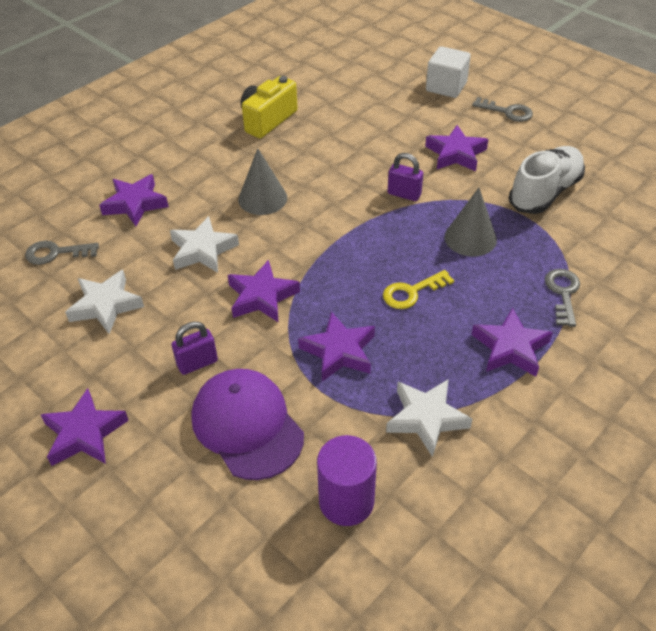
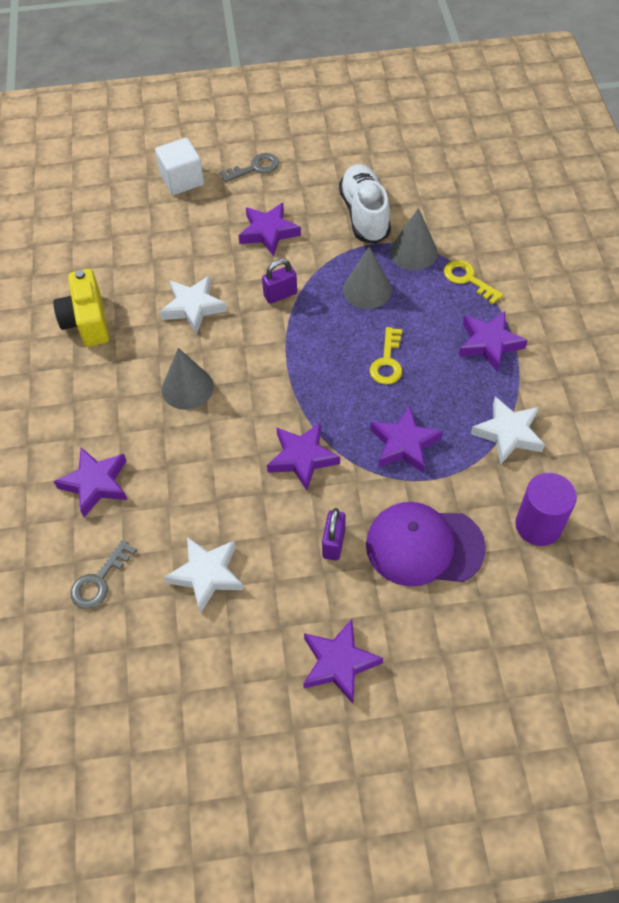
camera: 50 degrees left, 10 degrees up
(203, 250) = (208, 467): white star -> white star (193, 307)
(546, 242) = (413, 252): none -> grey cone
(563, 293) = (468, 279): grey key -> yellow key

